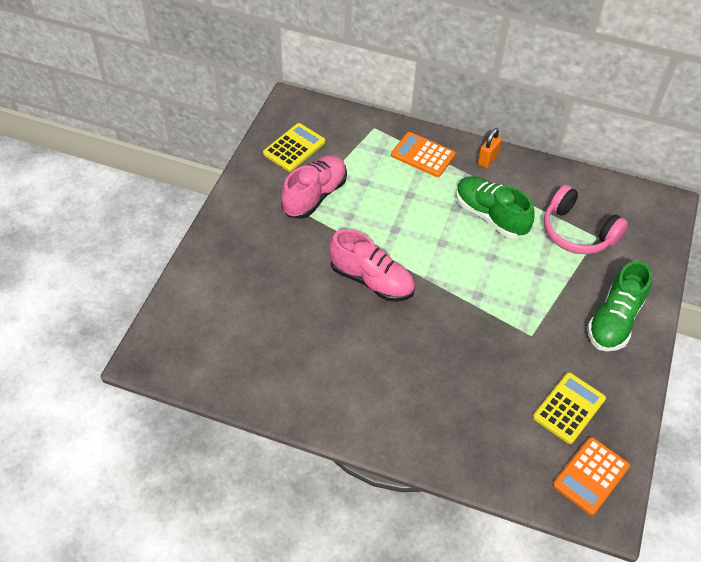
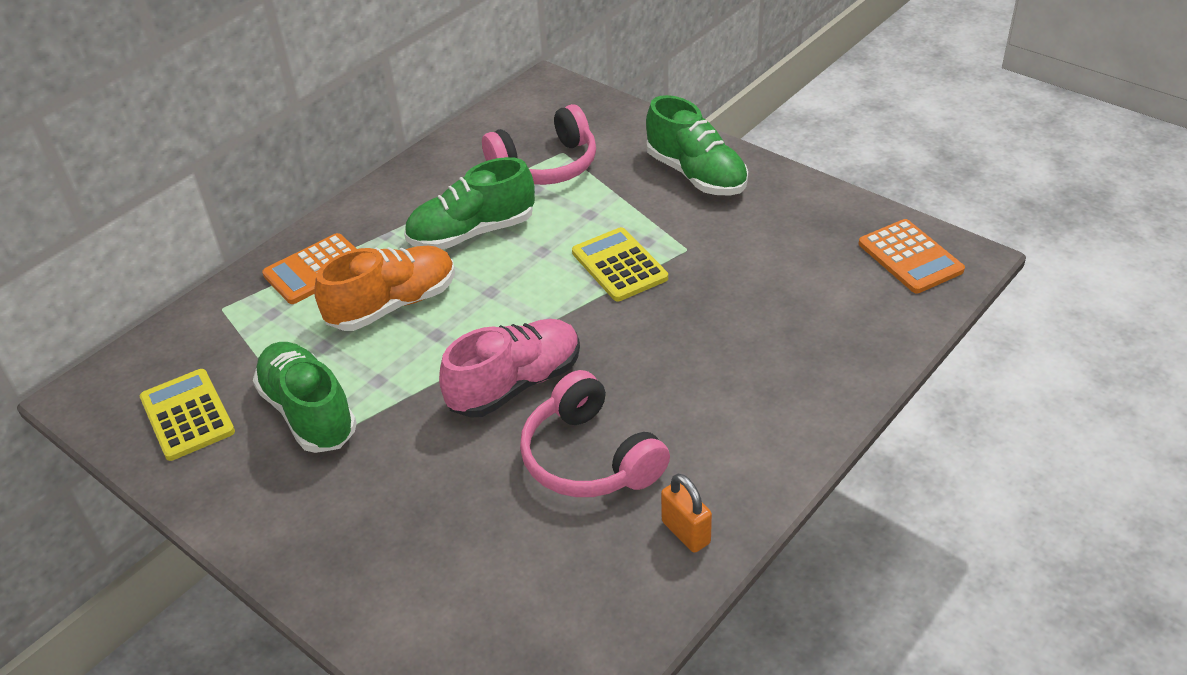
camera: 65 degrees left, 10 degrees down
(315, 196) = (309, 412): pink shoe -> green shoe
(329, 333) = (590, 458): none -> pink headphones
(410, 201) = (393, 305): none -> orange shoe
(487, 159) = (371, 208): orange padlock -> orange padlock (686, 532)
(569, 408) = (809, 248): yellow calculator -> yellow calculator (619, 265)

